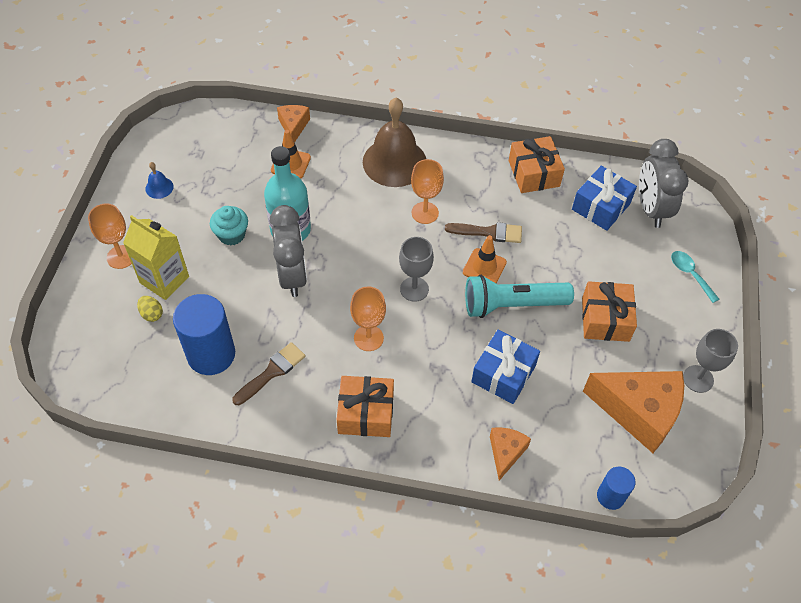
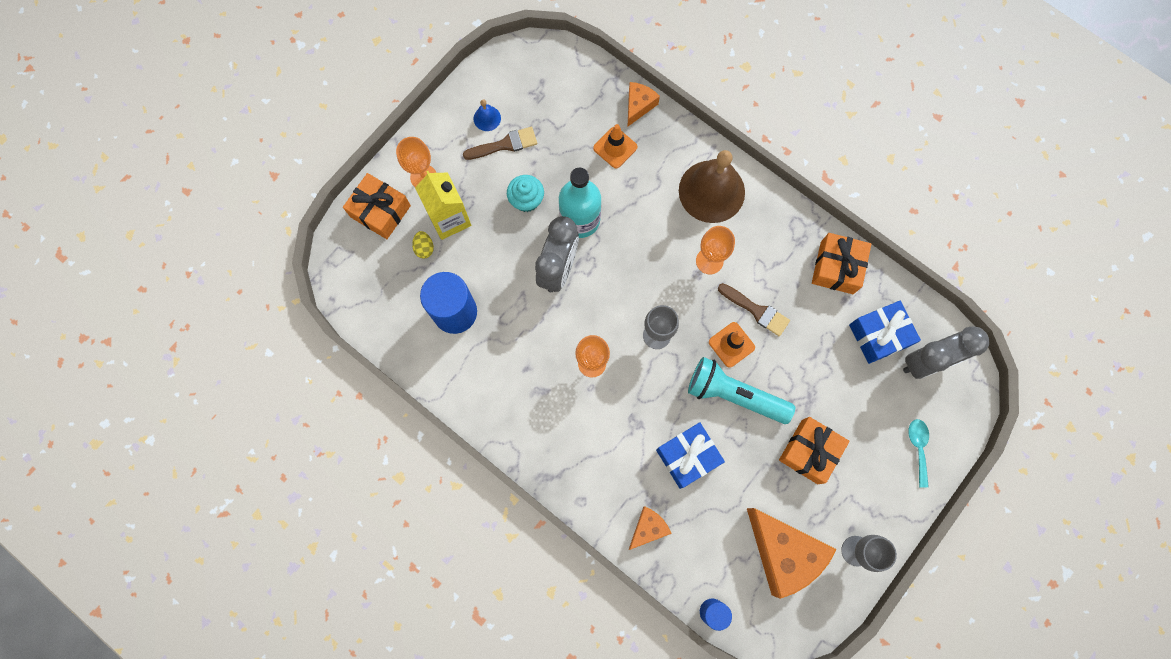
camera: 30 degrees right, 20 degrees up
(272, 372) = (496, 354): brown brush -> brown brush (504, 144)
(366, 413) = (553, 432): orange gift -> orange gift (380, 211)
(651, 209) = (926, 361): grey clock -> grey clock turned 135 degrees counterclockwise

